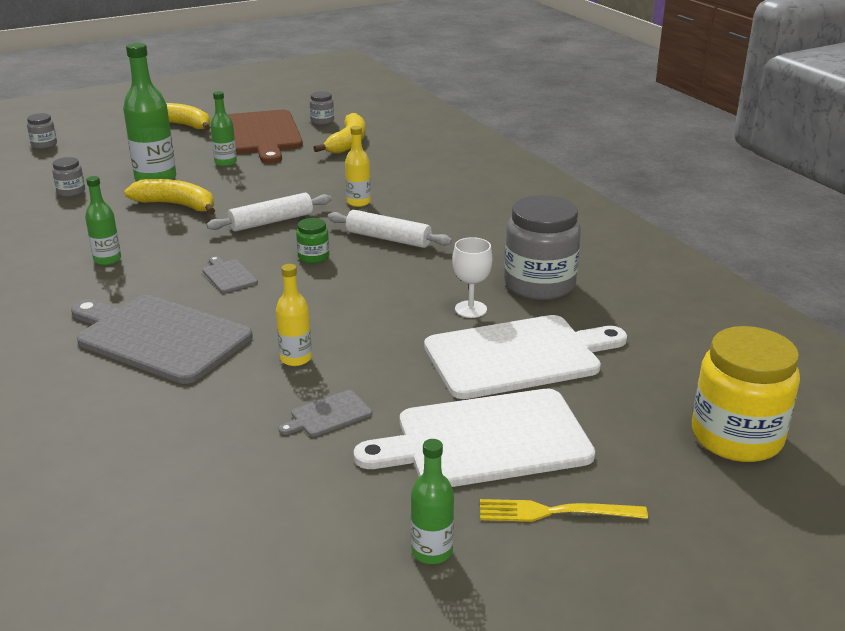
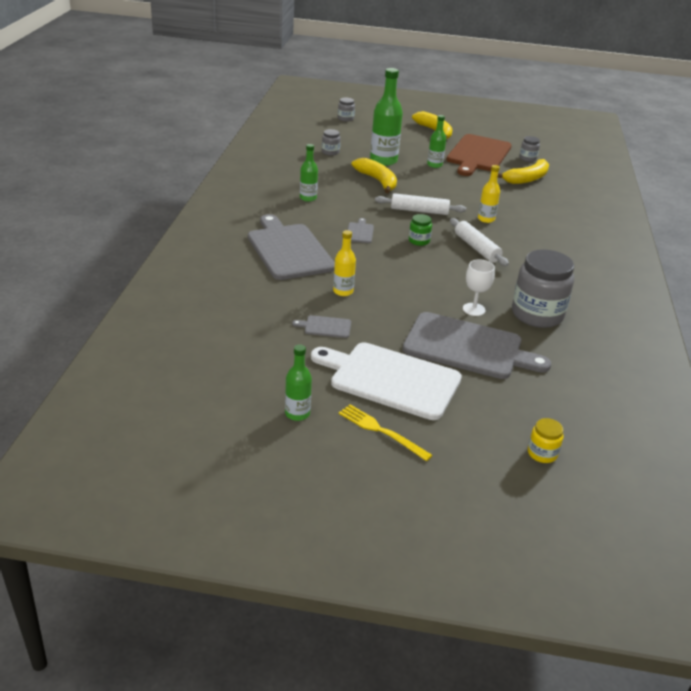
camera: 35 degrees right, 5 degrees up
(518, 356) = (467, 347): white cutting board -> grey cutting board
(736, 437) = (542, 453): yellow jar -> yellow jar, size x0.46

